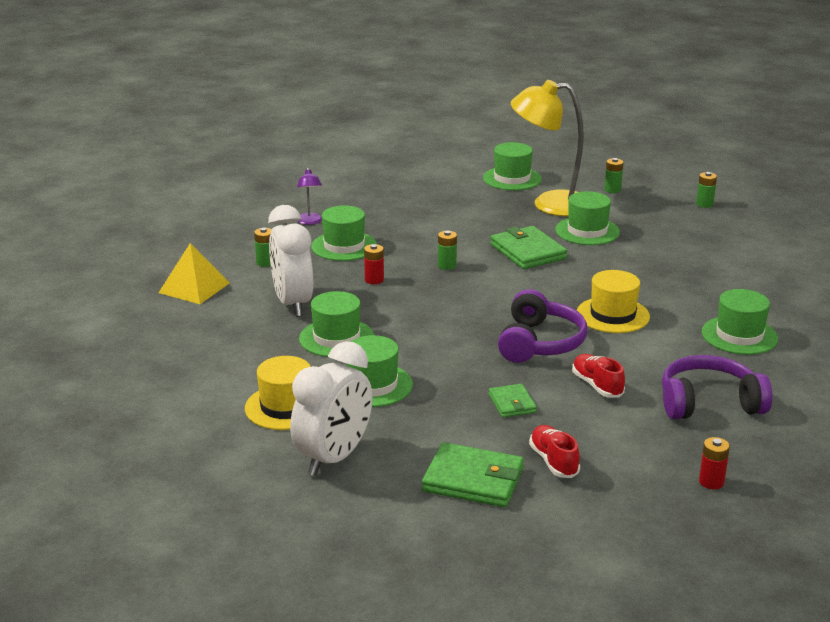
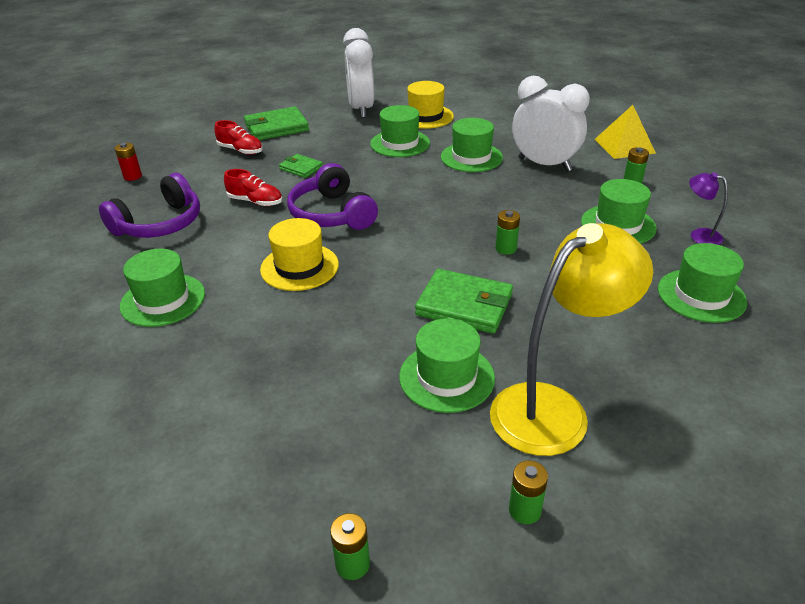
camera: 140 degrees right, 10 degrees up
(374, 280) = (532, 207): red battery -> none
(512, 178) = (679, 442): green hat -> green hat (701, 295)

